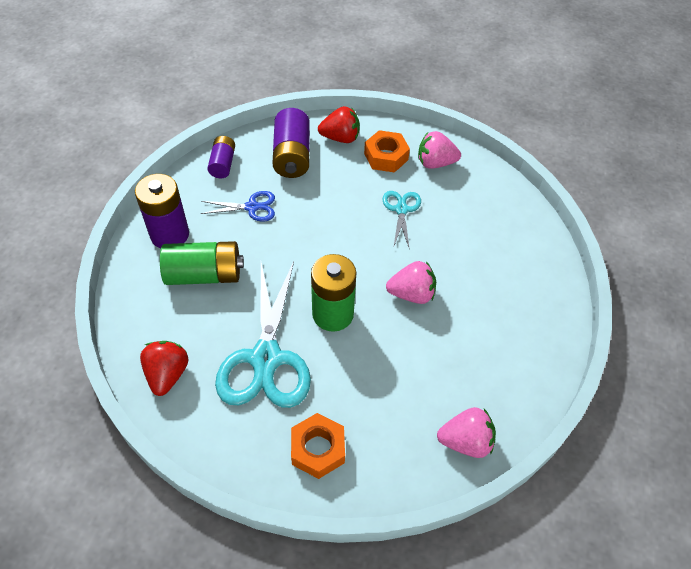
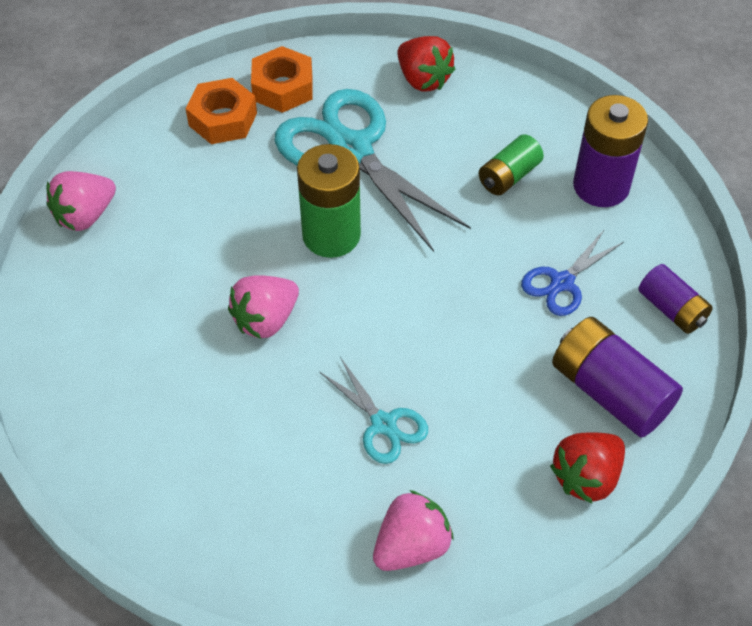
camera: 140 degrees right, 0 degrees up
(204, 275) = (509, 176): green battery -> green battery, size x0.60
(386, 157) = (490, 497): orange nut -> orange nut (282, 87)

